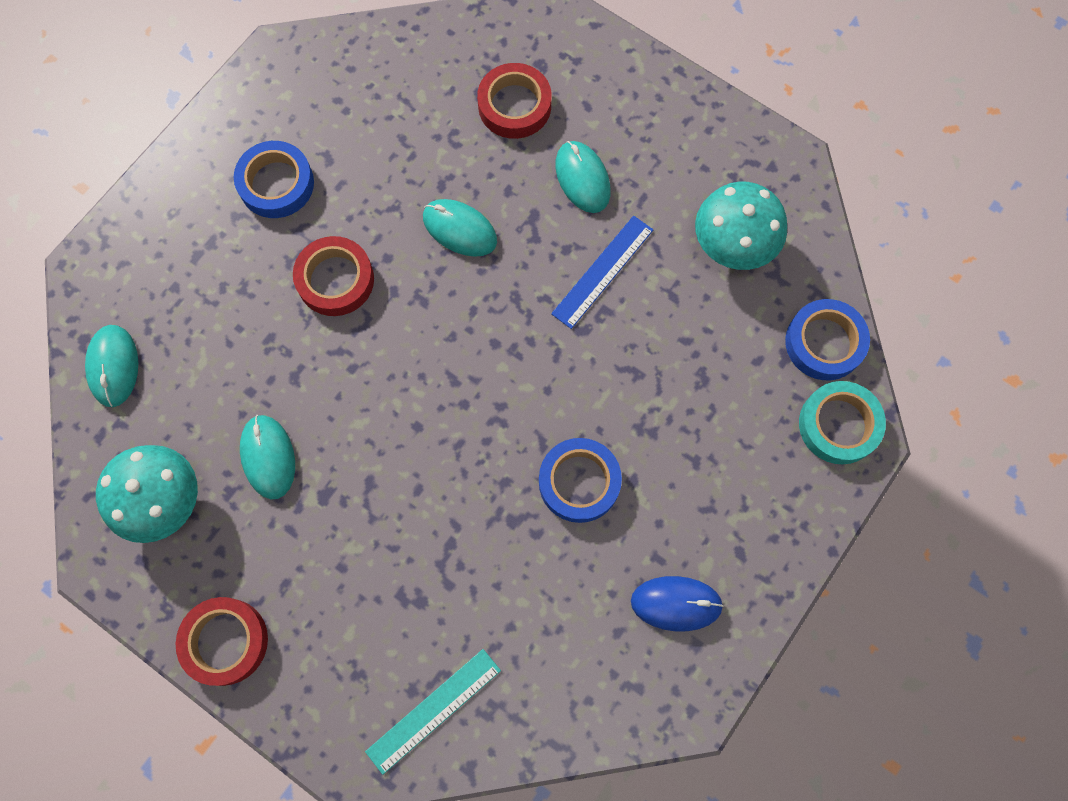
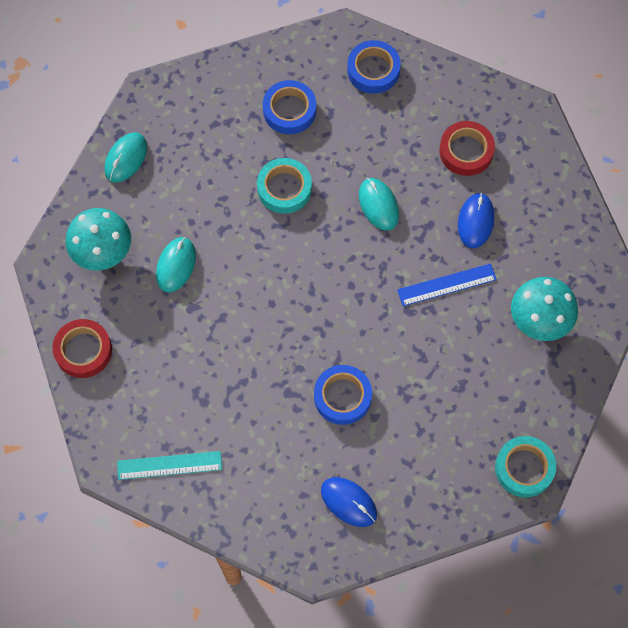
camera: 35 degrees right, 5 degrees down
(335, 280) = (284, 188): red tape -> turquoise tape
(582, 178) = (475, 221): turquoise mouse -> blue mouse
(824, 343) = (552, 415): blue tape -> blue tape (373, 70)

